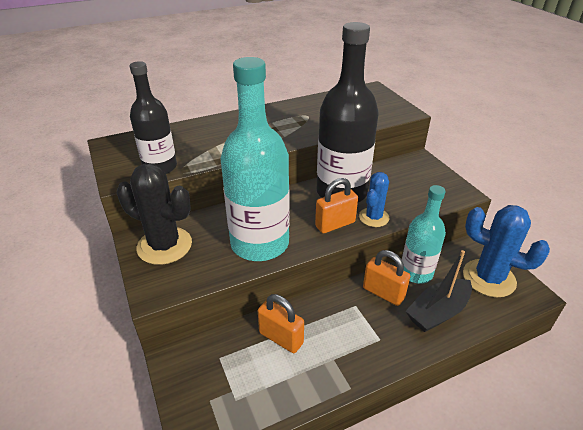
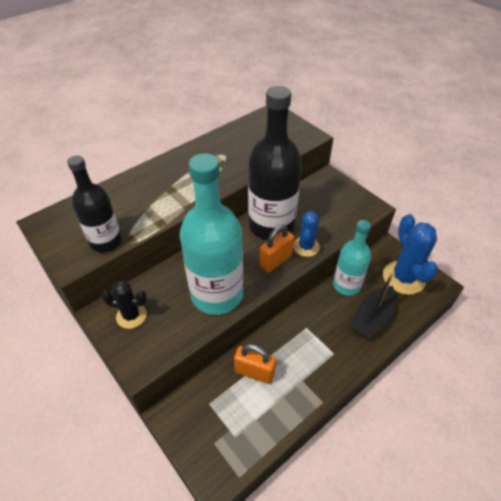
camera: 15 degrees left, 10 degrees up
(164, 246) = (131, 315): black cactus -> black cactus, size x0.60
(383, 293) = (325, 310): orange padlock -> none
(488, 278) = (403, 277): blue cactus -> blue cactus turned 60 degrees clockwise

